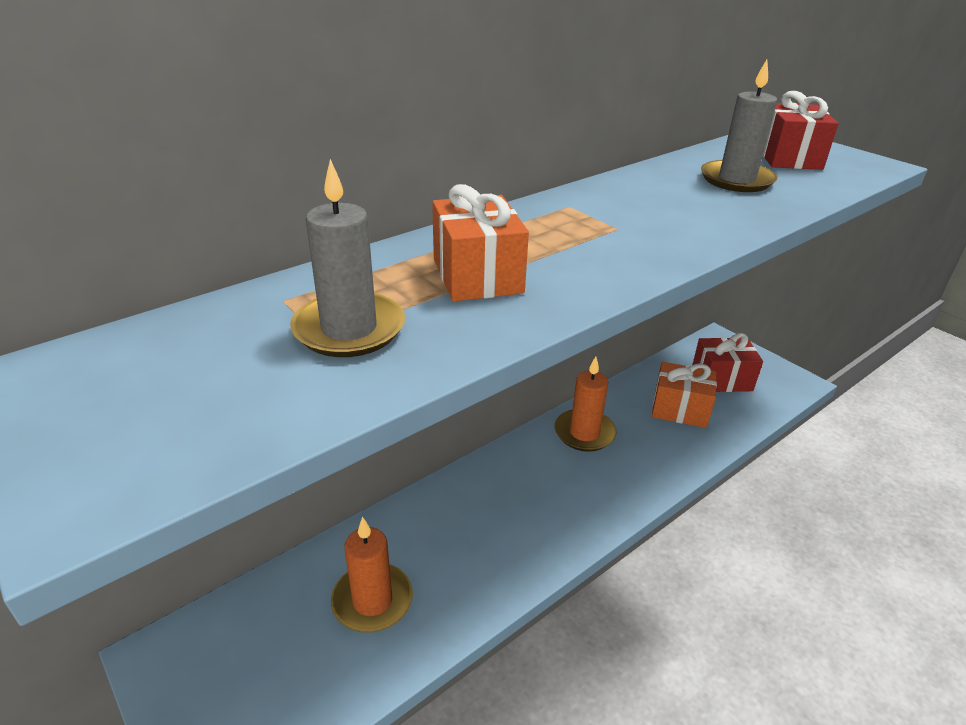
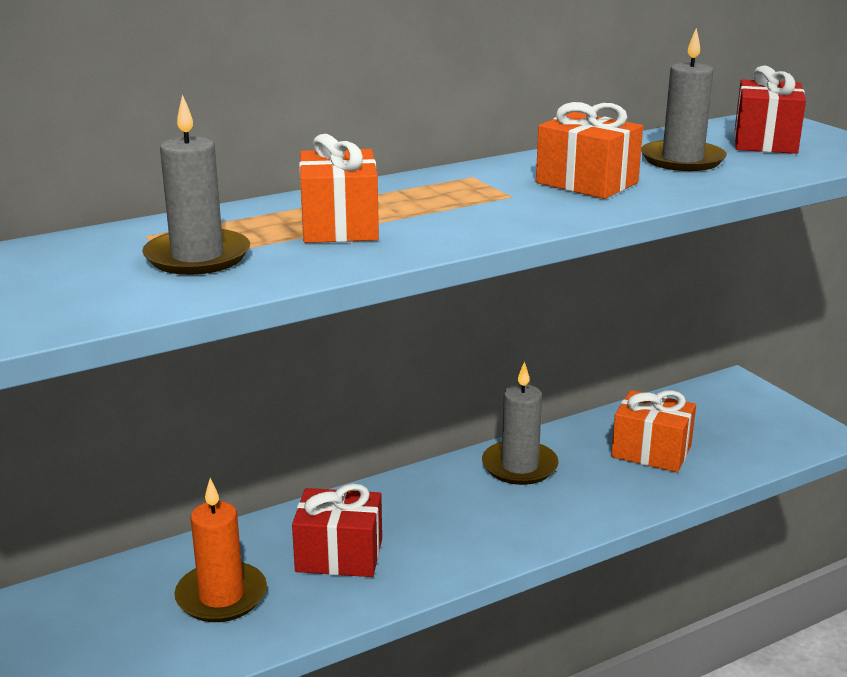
camera: 10 degrees right, 10 degrees down
(584, 433) = (519, 466): orange candle -> grey candle
(674, 209) = (587, 183): none -> orange gift
(721, 379) = (720, 425): red gift -> red gift (339, 555)

